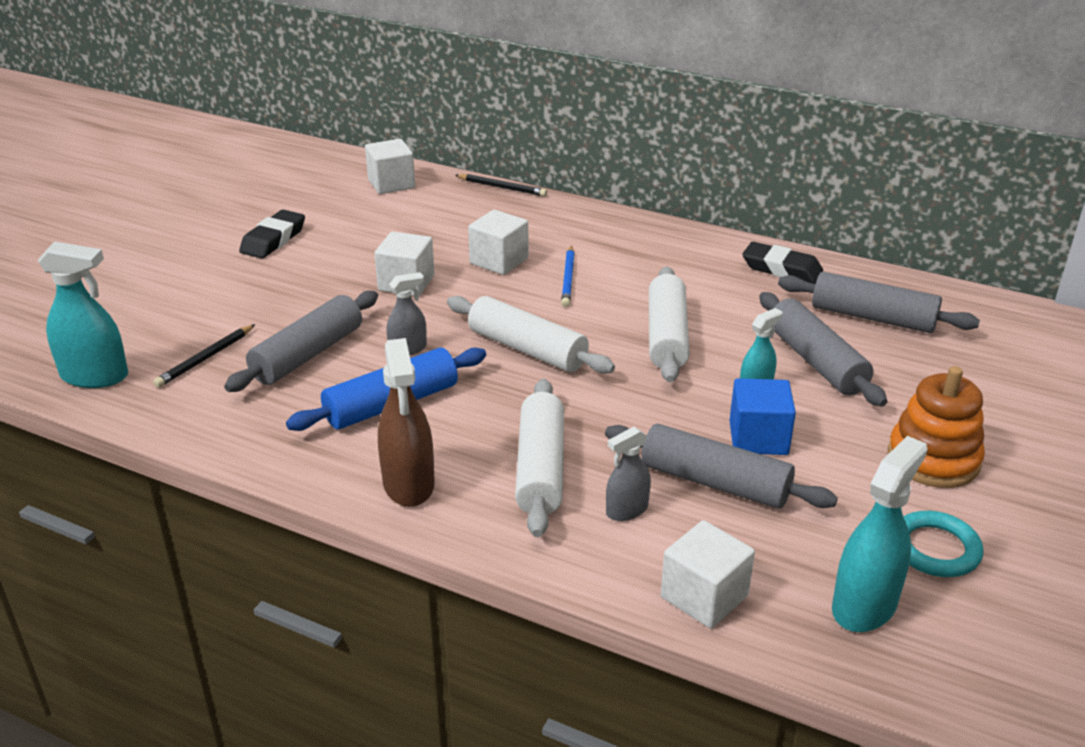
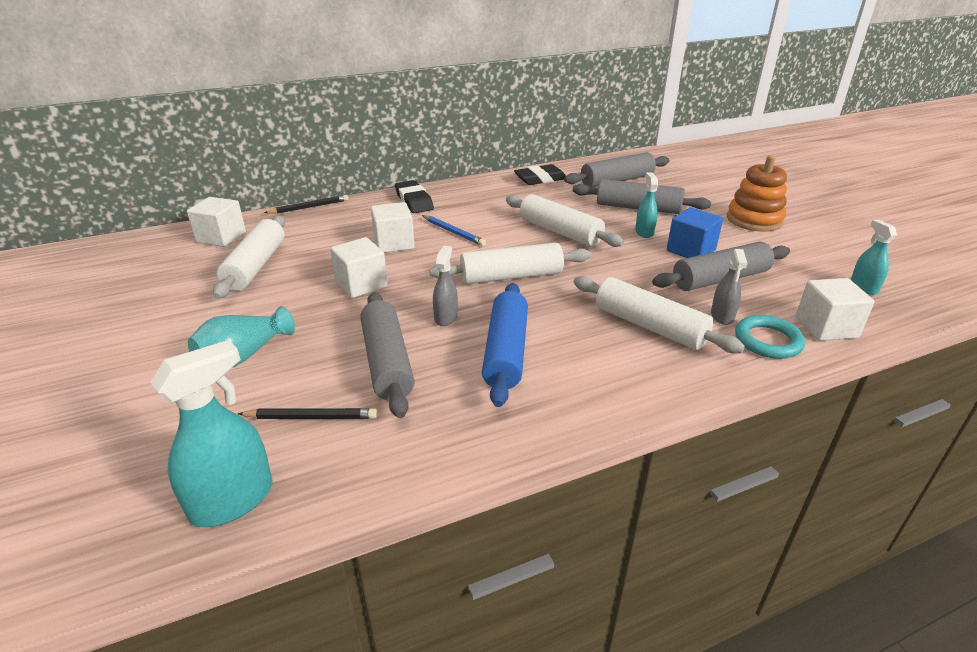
camera: 50 degrees left, 0 degrees up
(205, 358) = (312, 417): black pencil -> black pencil turned 75 degrees counterclockwise
(244, 291) = (244, 356): none -> turquoise vase
(273, 240) = (195, 312): black eraser -> black eraser (414, 201)
(369, 223) = (255, 266): none -> white rolling pin
(409, 484) = (613, 384): brown spray bottle -> none
(864, 605) = (863, 287): turquoise spray bottle -> turquoise spray bottle, size x0.59
(935, 549) = (828, 250): turquoise ring -> turquoise ring (767, 341)

